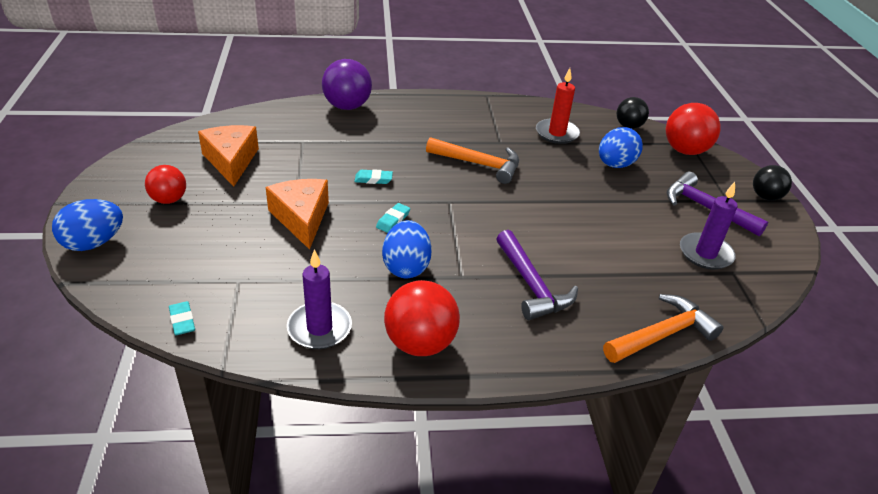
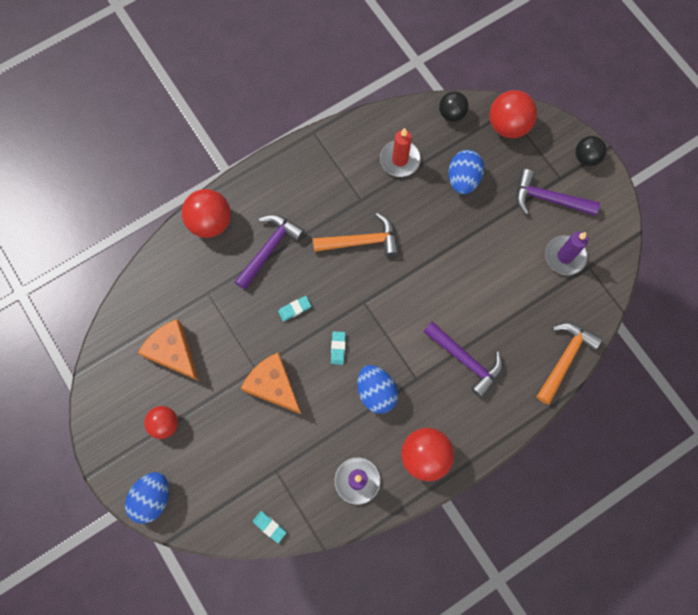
camera: 25 degrees left, 35 degrees up
(347, 106) = (210, 222): purple ball -> red ball
(385, 137) = (269, 249): none -> purple hammer

